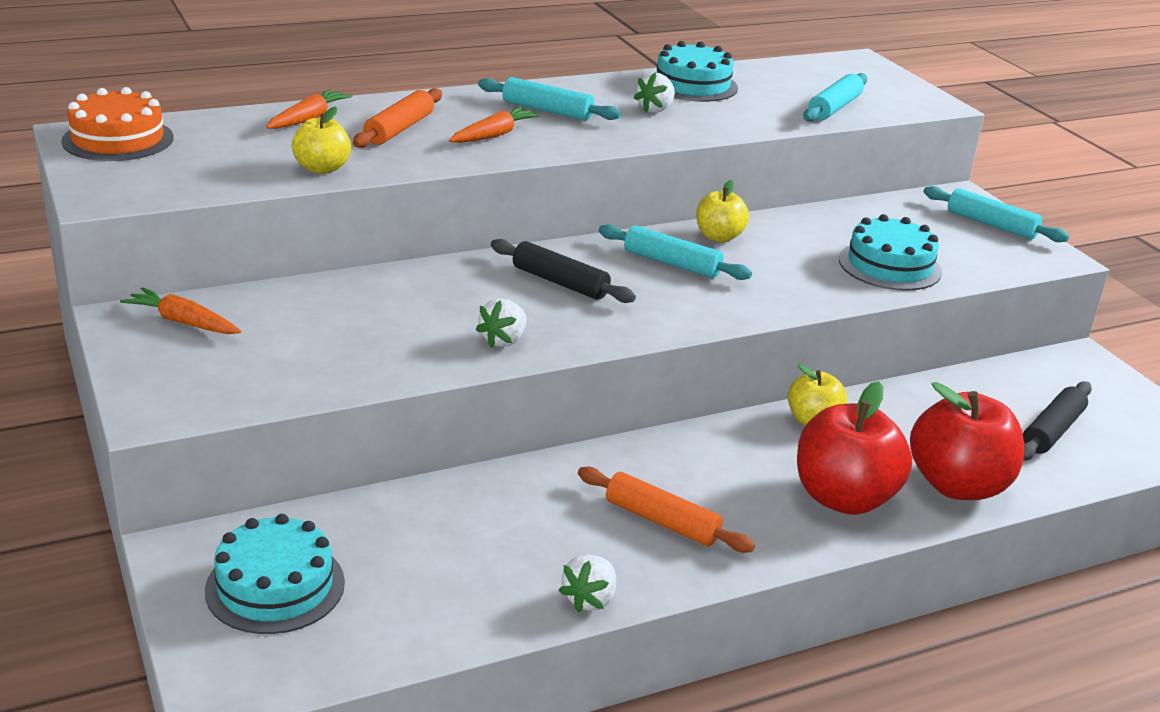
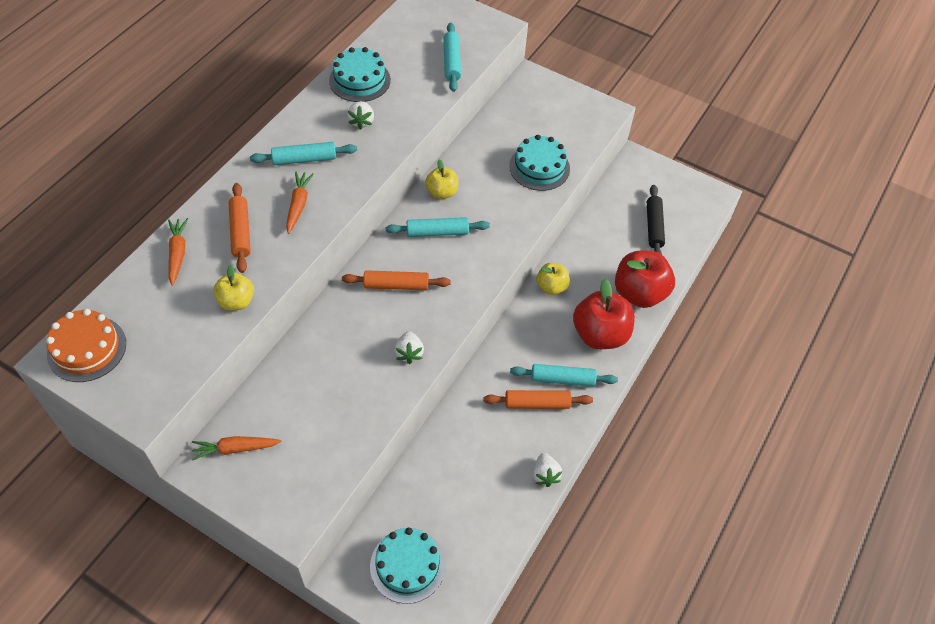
camera: 35 degrees left, 25 degrees up
(560, 282) = (396, 285): black rolling pin -> orange rolling pin
(991, 225) = (561, 98): turquoise rolling pin -> turquoise rolling pin (562, 379)

